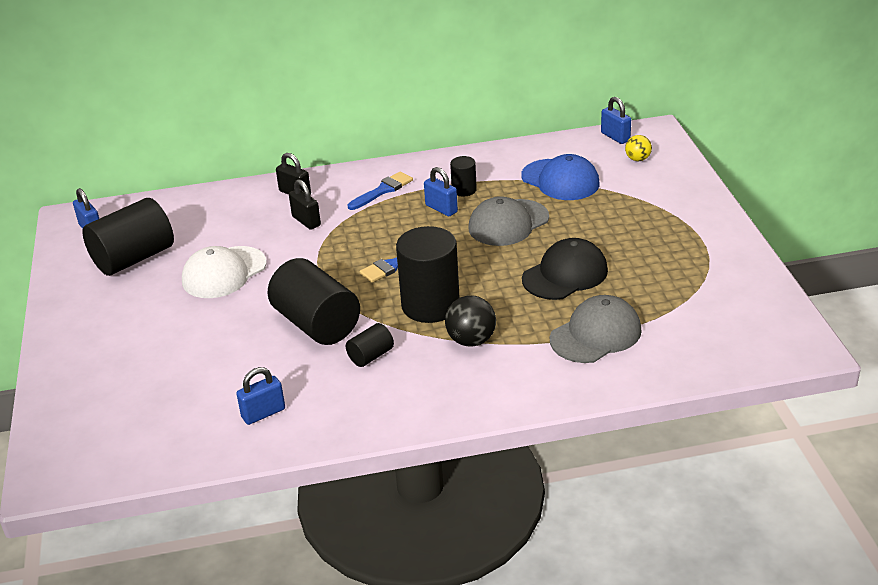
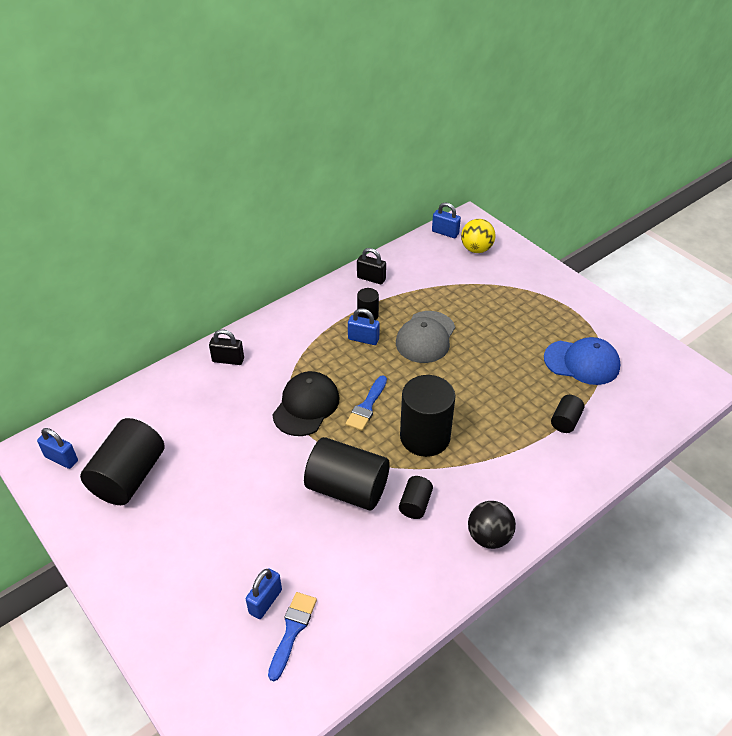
camera: 30 degrees left, 10 degrees up
(224, 273) = (226, 464): white cap -> none
(263, 413) = (370, 597): blue padlock -> blue padlock (265, 601)
(306, 221) = (259, 386): black padlock -> black padlock (371, 278)
(382, 190) = (302, 335): blue brush -> blue brush (292, 630)
(471, 340) = (481, 460): black ball -> black ball (489, 537)
(560, 180) = (434, 284): blue cap -> blue cap (582, 362)
(565, 274) = (503, 373): black cap -> black cap (306, 406)
(596, 334) = (565, 421): grey cap -> black cylinder
(637, 159) = (476, 249): yellow ball -> yellow ball, size x1.59

